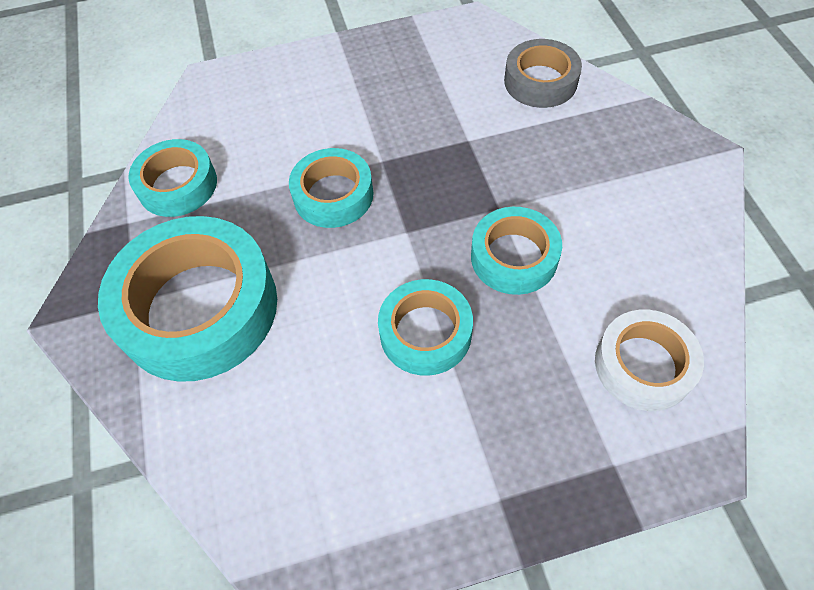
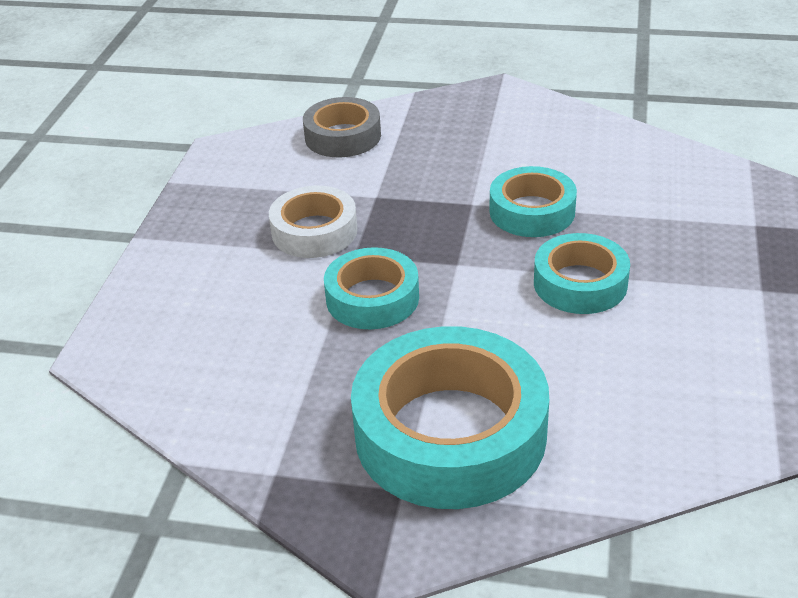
camera: 65 degrees left, 20 degrees down
(177, 185) = (253, 416): turquoise tape -> none
(643, 365) = (677, 183): white tape -> white tape (314, 231)

